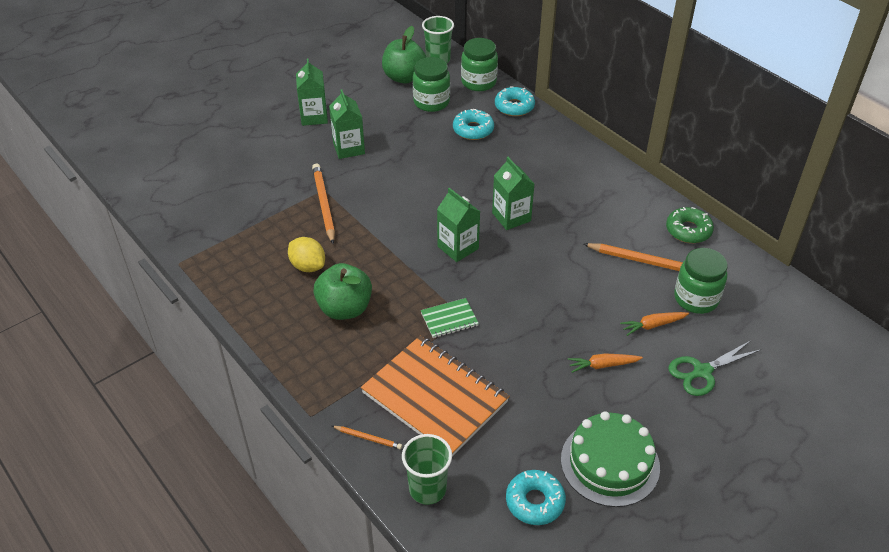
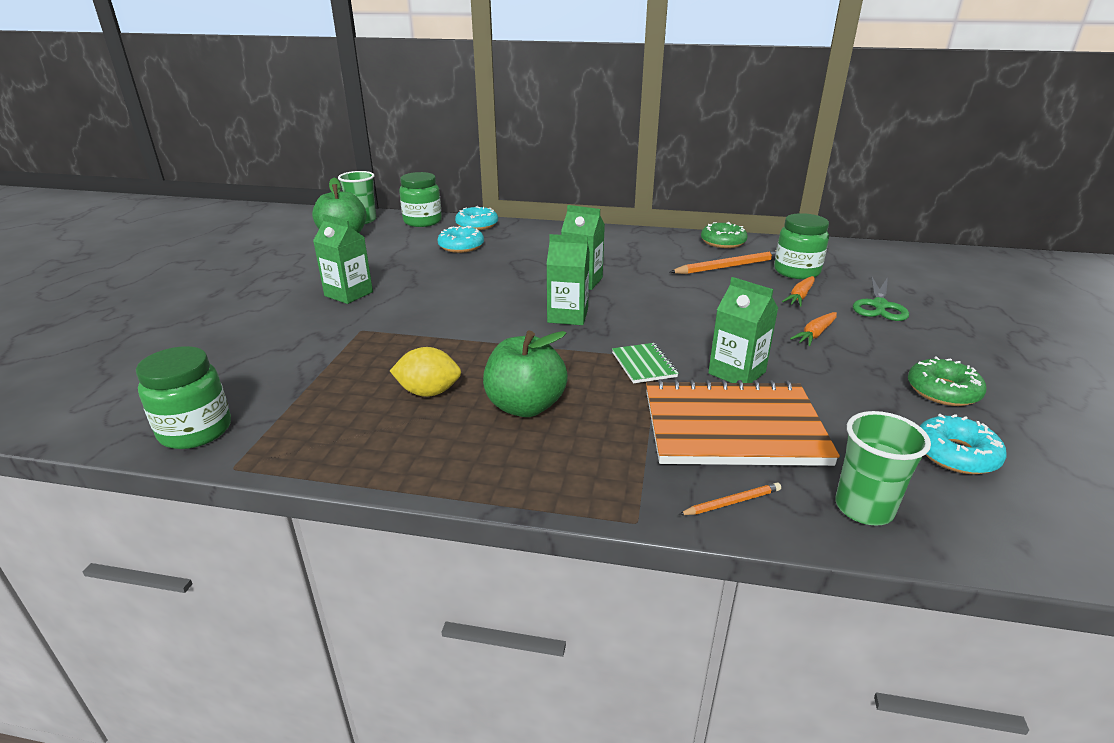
camera: 40 degrees left, 15 degrees down
(314, 117) = (274, 286): green carton -> green carton (737, 373)
(324, 204) = (377, 340): orange pencil -> none
(431, 102) = (394, 243): green jar -> green jar (195, 431)
(449, 319) = (644, 365): green notebook -> green notebook turned 45 degrees counterclockwise
(610, 463) = (943, 391): green cake -> green donut

